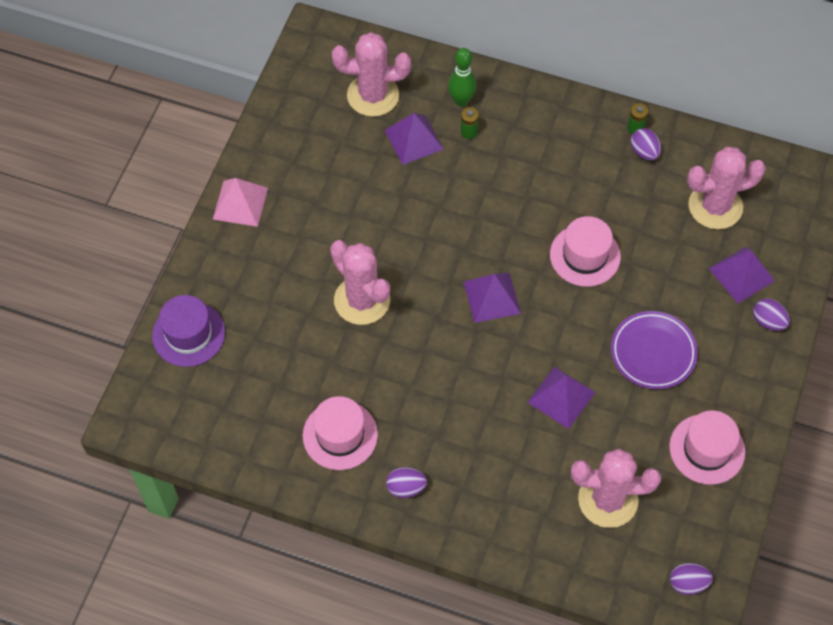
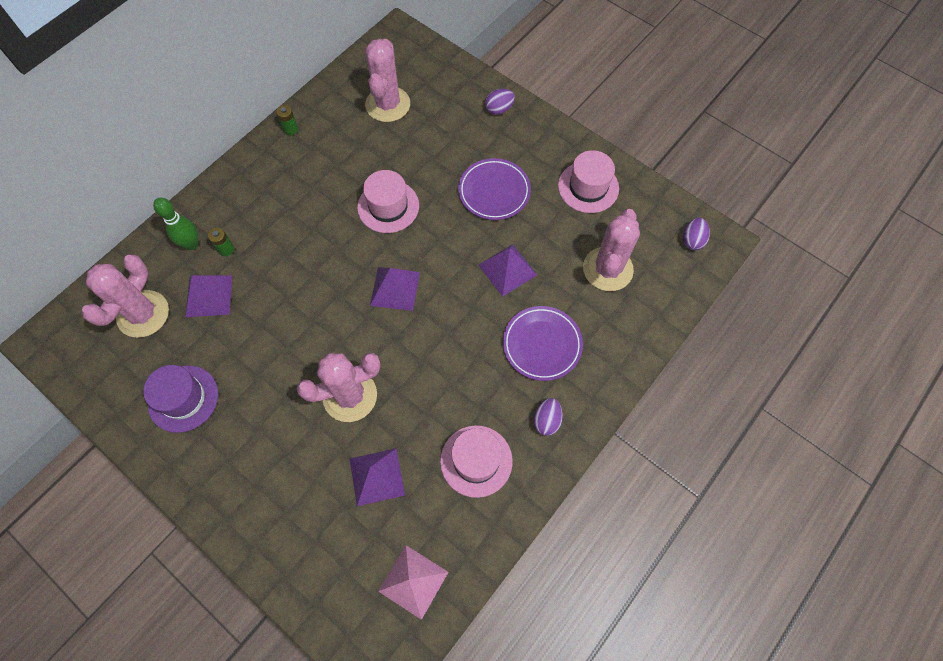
camera: 70 degrees left, 5 degrees up
(188, 334) = (312, 574): purple hat -> purple hat (183, 398)
(240, 203) = (192, 475): pink pyramid -> pink pyramid (413, 581)
(487, 458) = (542, 345): none -> purple plate
(644, 152) = (315, 131): purple egg -> none
(741, 274) = (453, 110): purple pyramid -> purple pyramid (377, 476)

